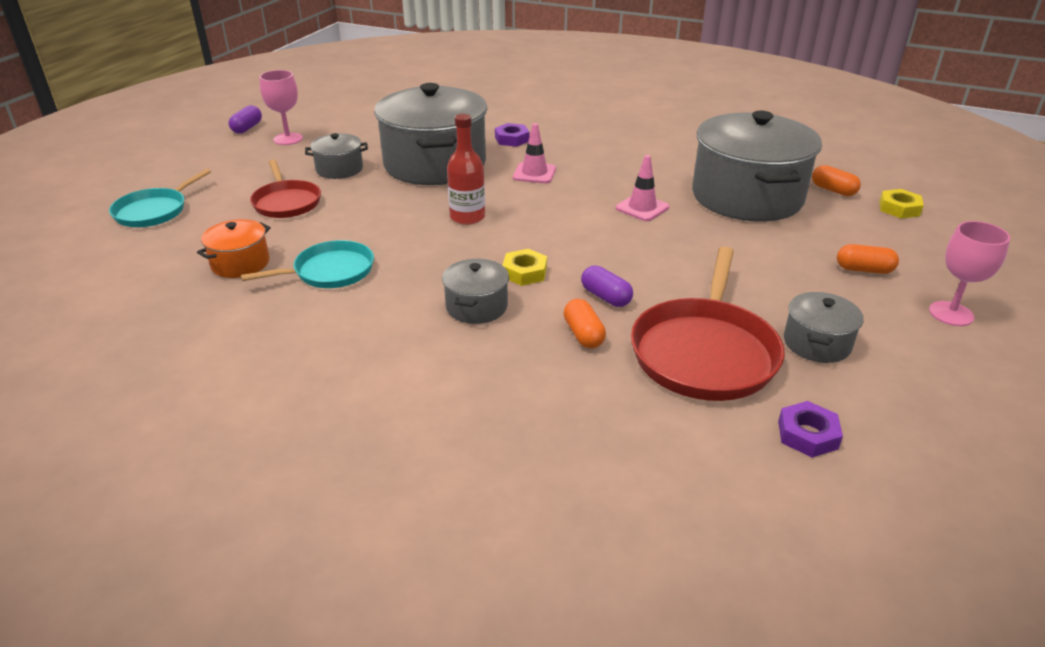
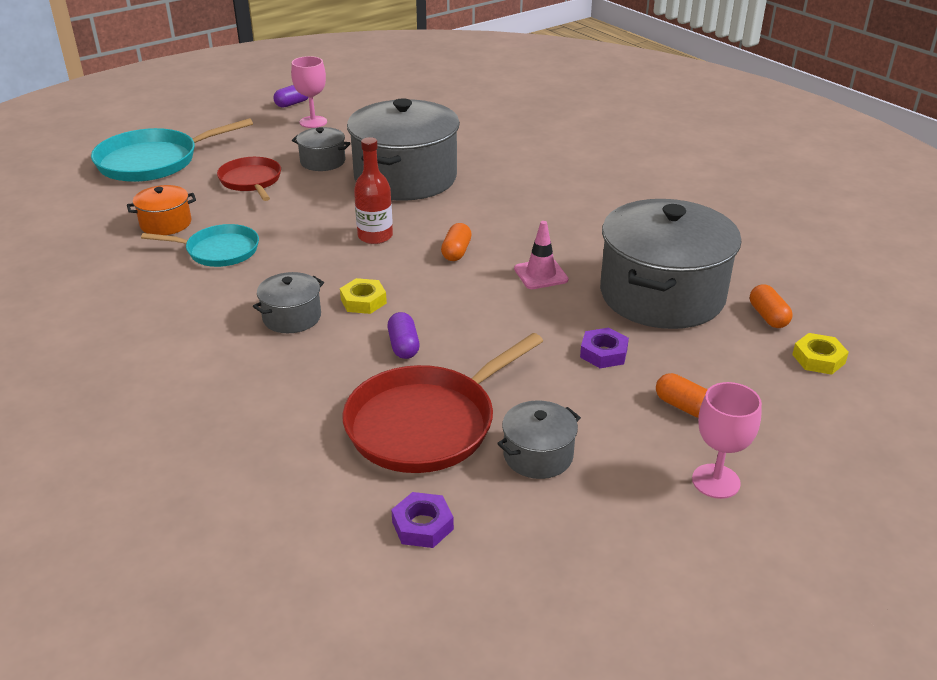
camera: 30 degrees right, 0 degrees up
(154, 211) = (153, 161): turquoise pan -> turquoise pan, size x1.62
(286, 202) = (251, 181): red pan -> red pan turned 150 degrees clockwise
(512, 139) = (502, 171): purple nut -> purple nut (603, 353)
(534, 173) = (482, 211): pink traffic cone -> none
(583, 334) = (346, 371): orange capsule -> orange capsule (456, 252)

